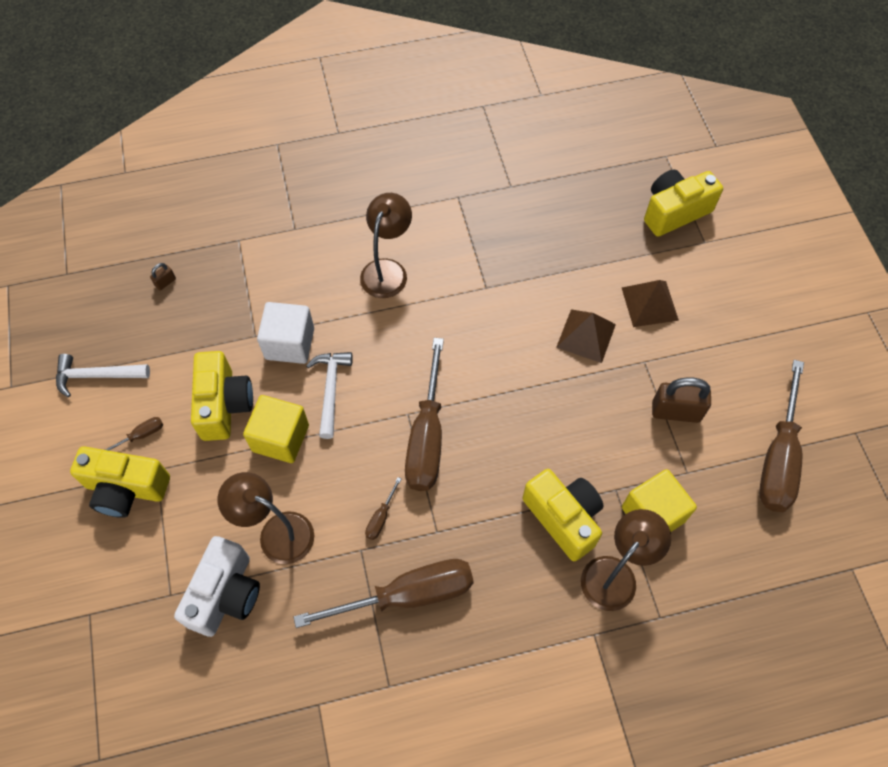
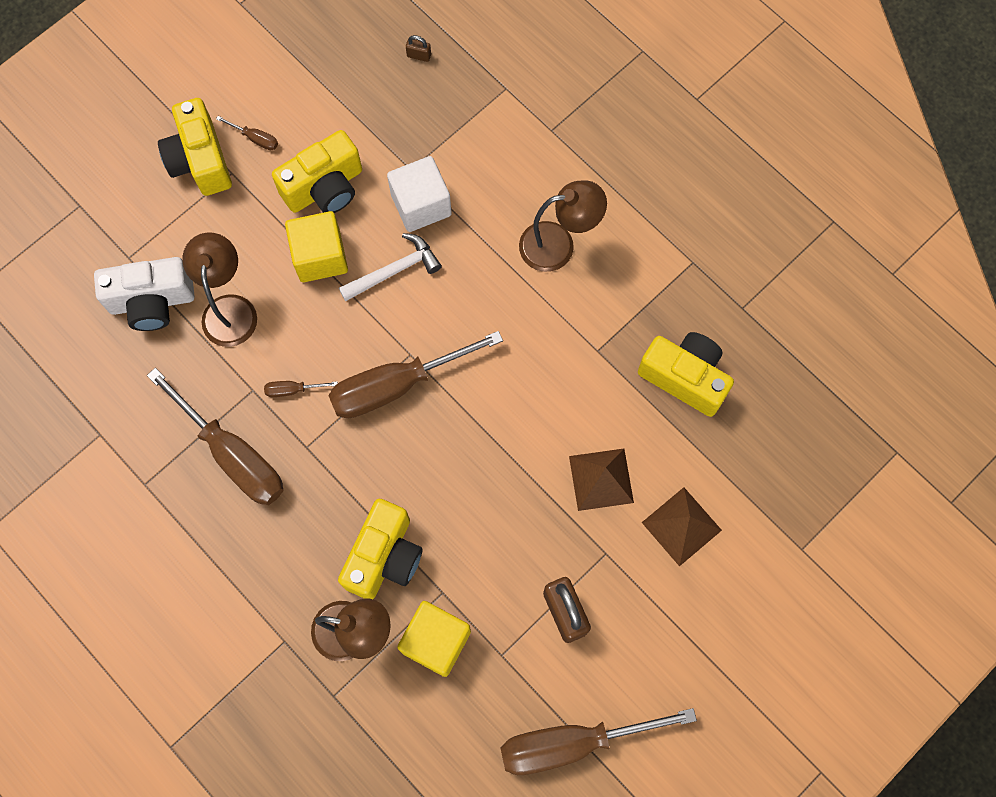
camera: 60 degrees right, 10 degrees up
(97, 376) = (290, 64): white hammer -> none
(674, 212) = (822, 497): yellow camera -> yellow camera (684, 377)

